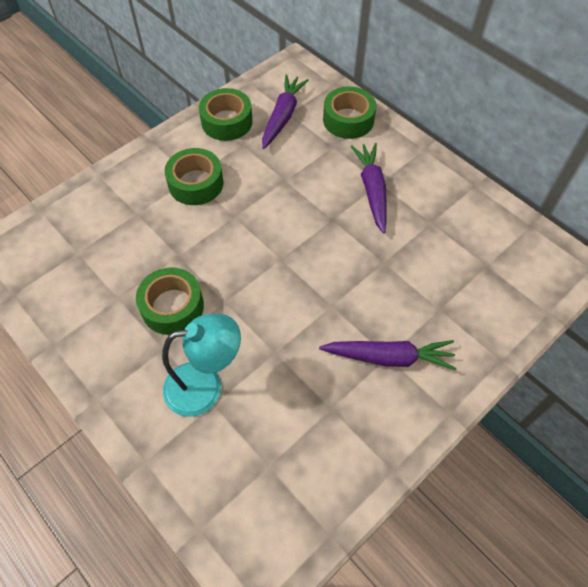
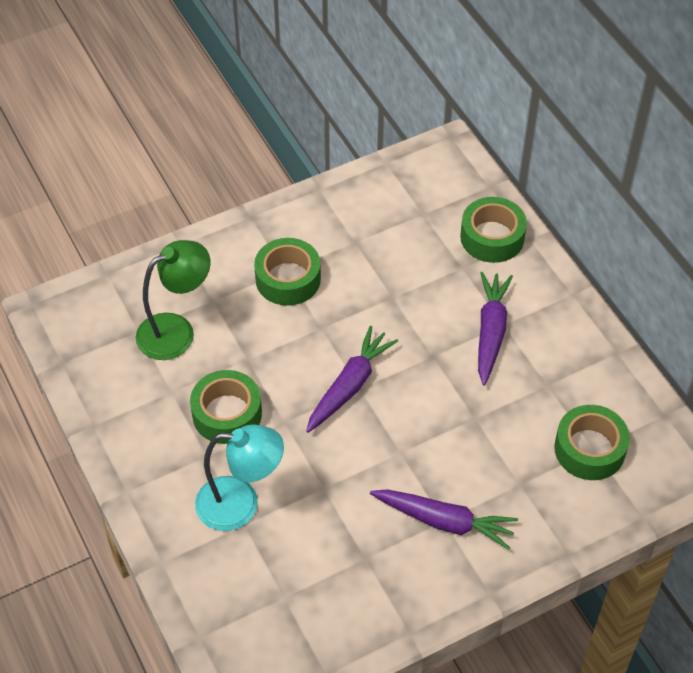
camera: 15 degrees right, 5 degrees down
(111, 245) = (176, 331): none -> green lamp
(227, 121) = (344, 209): green tape -> green tape (589, 449)
(283, 116) = (413, 216): purple carrot -> purple carrot (349, 386)

